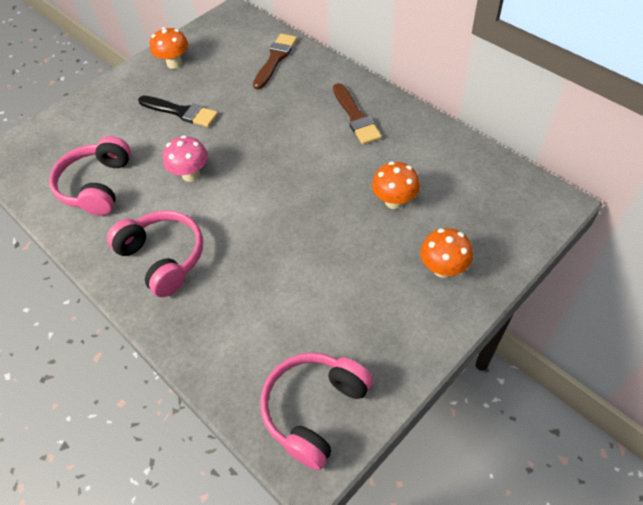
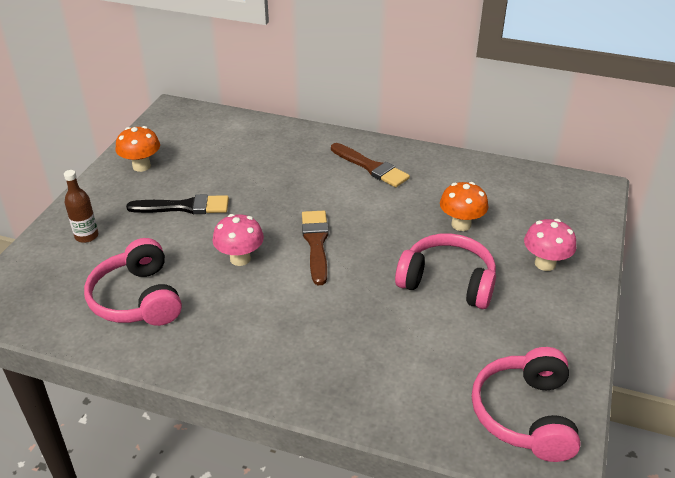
camera: 30 degrees left, 15 degrees down
(97, 117) = (86, 236): none -> brown bottle
(163, 258) = (269, 340): pink headphones -> pink headphones (447, 282)
(275, 59) = (252, 138): brown brush -> brown brush (316, 243)
(443, 268) = (545, 263): orange mushroom -> pink mushroom

